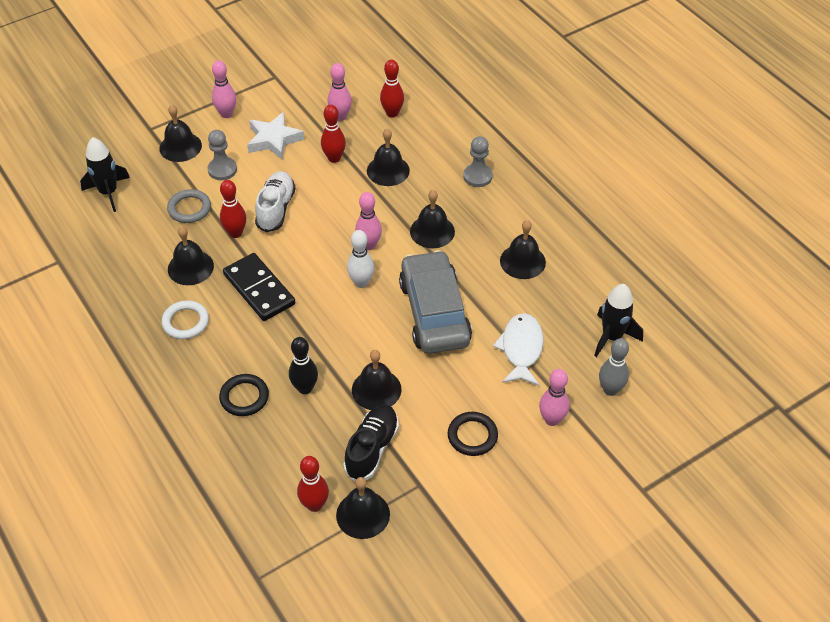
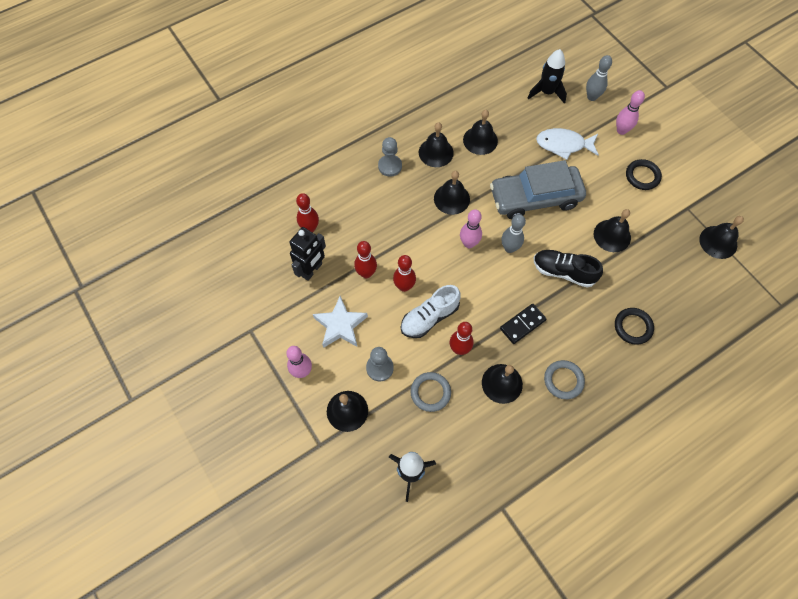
camera: 90 degrees left, 15 degrees up
(185, 322) = (563, 380): white ring -> grey ring
(259, 289) = (522, 324): black domino -> black domino, size x0.67
(276, 209) = (429, 317): white shoe -> white shoe turned 45 degrees counterclockwise
(305, 388) = (618, 284): black bowling pin -> none
(314, 505) = (717, 272): red bowling pin -> red bowling pin (404, 286)
(340, 117) = (312, 270): pink bowling pin -> black robot
(361, 283) = (509, 248): white bowling pin -> grey bowling pin
(372, 449) = (664, 237): black shoe -> black shoe (563, 272)
(388, 170) = (382, 231): black bell -> black bell (436, 152)

